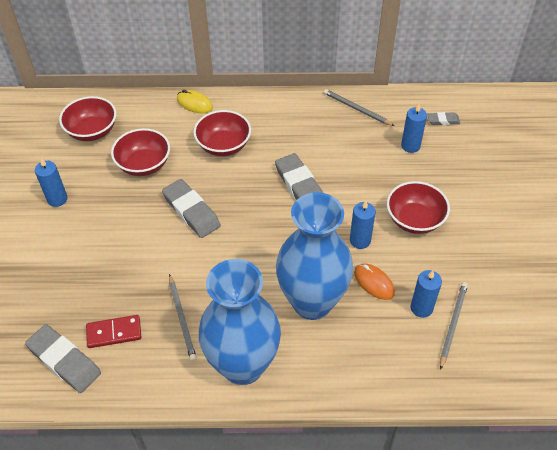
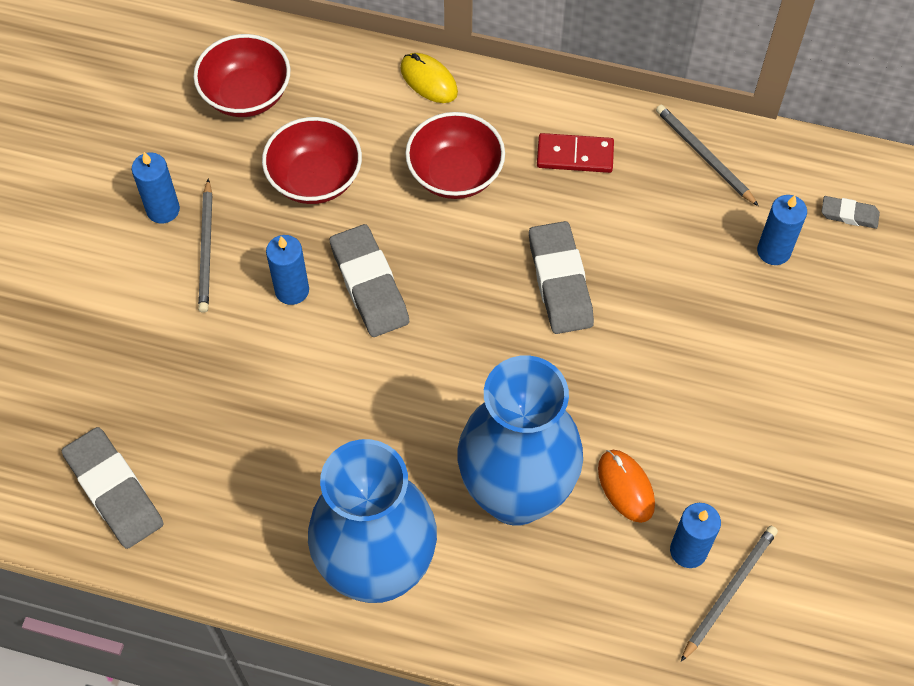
camera: 15 degrees right, 10 degrees up
(114, 333) = (197, 465): red domino -> red domino (575, 155)
(182, 319) = (306, 469): grey pencil -> grey pencil (206, 249)
(360, 240) = (628, 406): blue candle -> blue candle (292, 290)
(414, 220) = (732, 392): red bowl -> none

